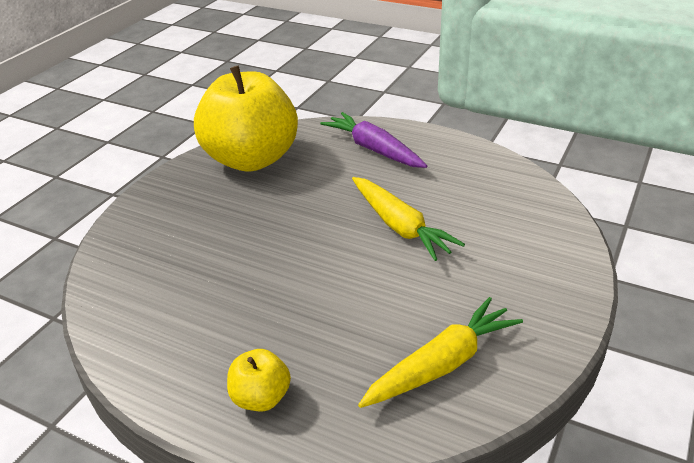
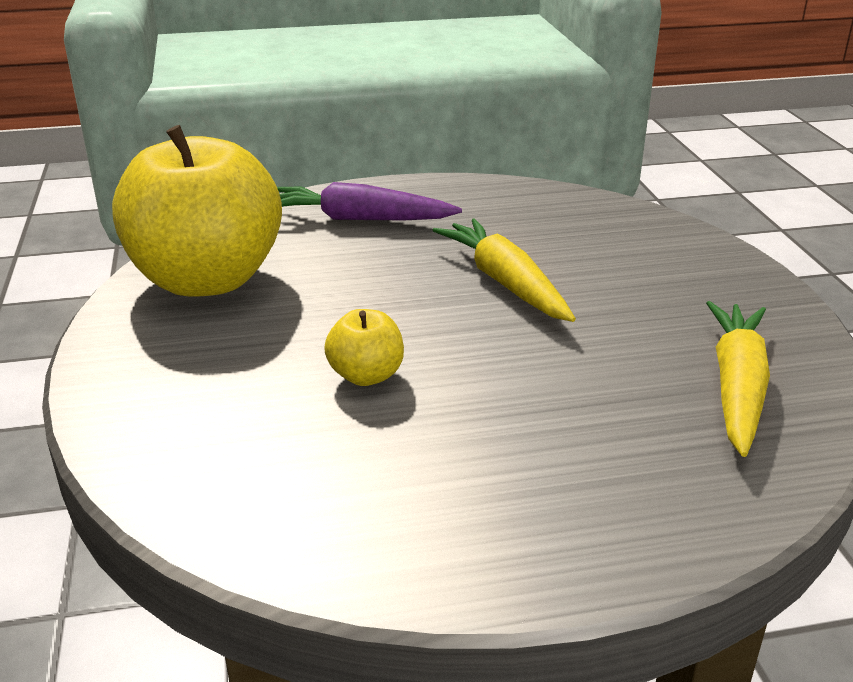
camera: 40 degrees left, 5 degrees down
(261, 398) = (612, 516): yellow apple -> yellow apple (366, 375)
(400, 226) = (505, 282): yellow carrot -> yellow carrot turned 135 degrees counterclockwise

